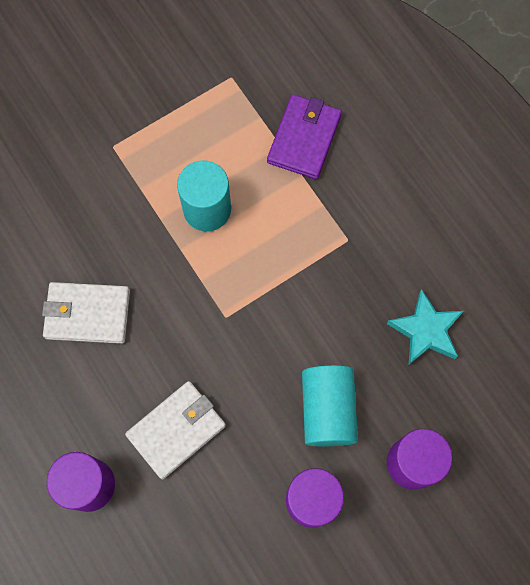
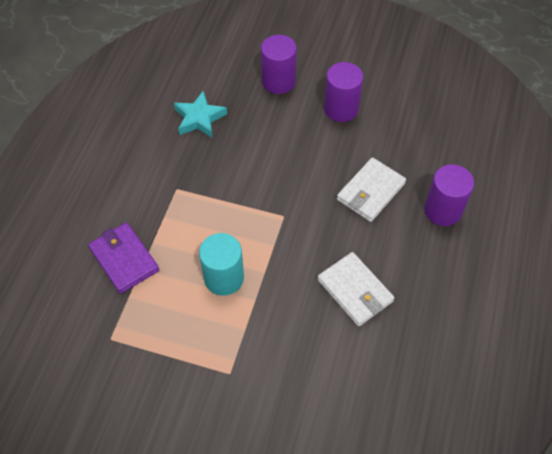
camera: 130 degrees left, 15 degrees down
(176, 430) = (370, 192): white wallet -> white wallet turned 60 degrees counterclockwise
(304, 138) = (124, 259): purple wallet -> purple wallet turned 75 degrees clockwise
(327, 410) = (287, 132): turquoise cylinder -> none

